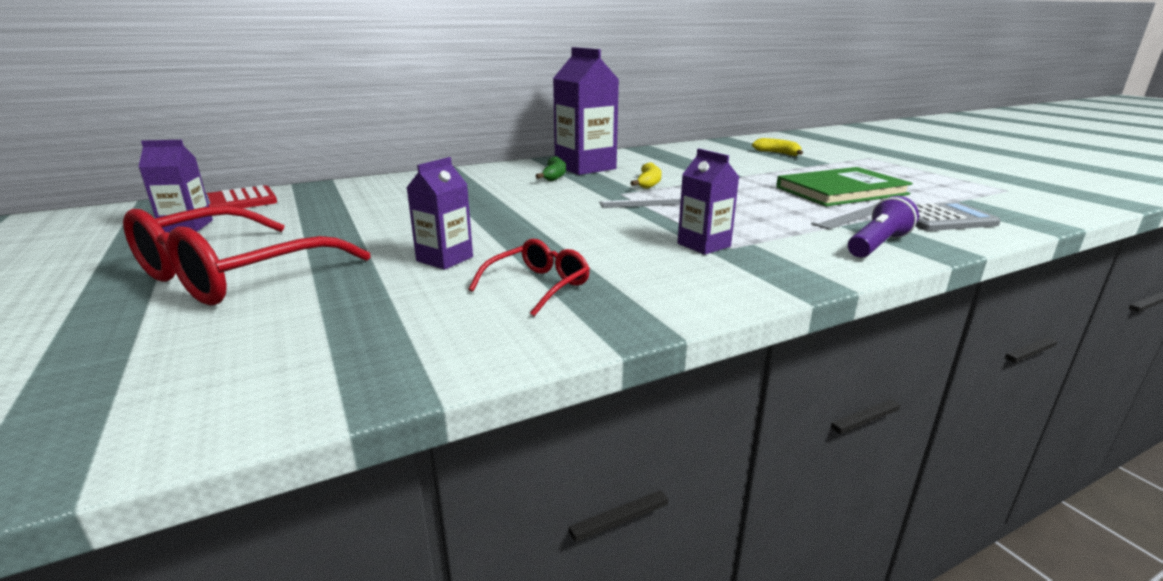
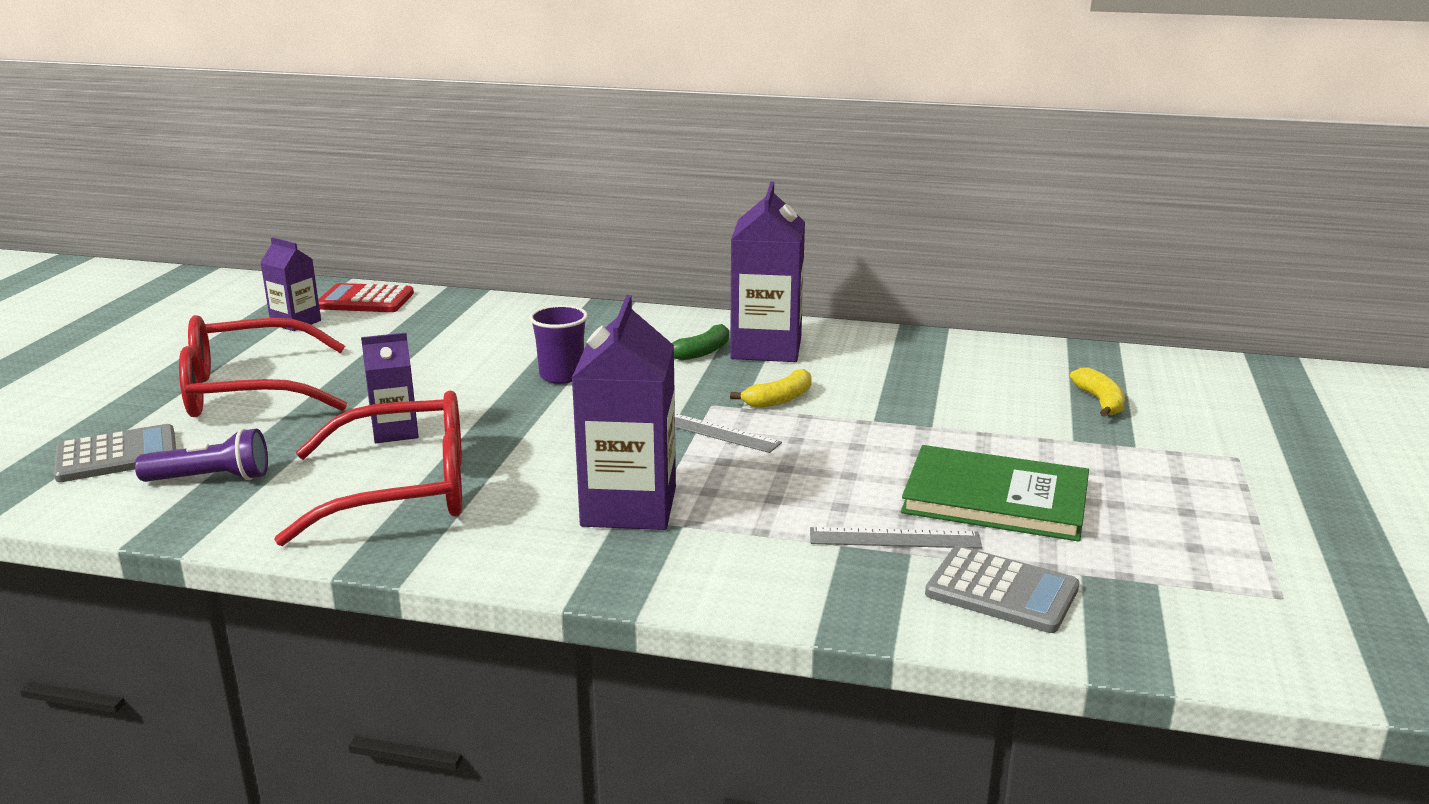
camera: 40 degrees right, 0 degrees up
(168, 362) = (117, 455): none -> grey calculator
(495, 203) = (561, 376): none -> purple cup
(538, 286) = (403, 490): red glasses -> red glasses, size x2.01
(704, 245) = (629, 507): purple carton -> purple carton, size x1.79
(877, 245) = (806, 585): purple flashlight -> purple flashlight (211, 479)

